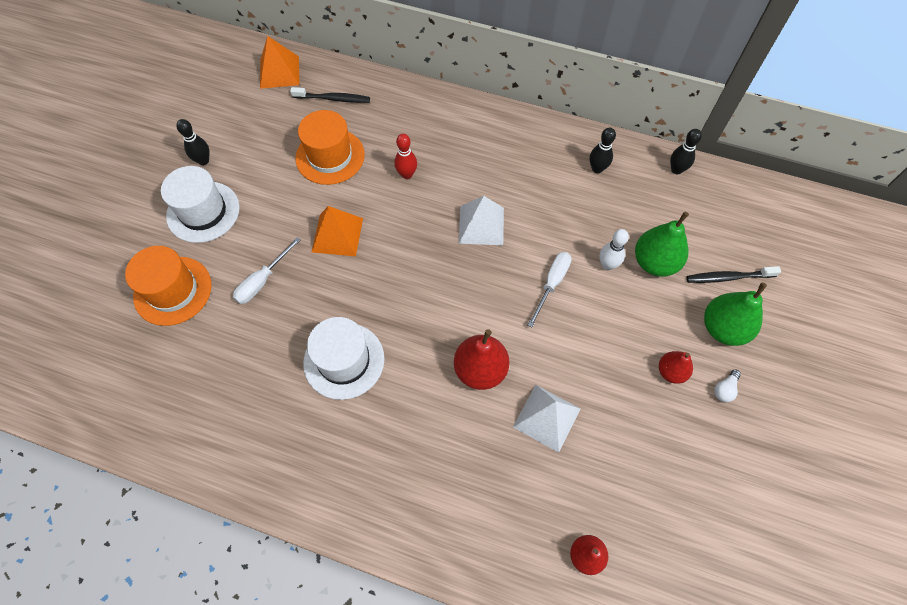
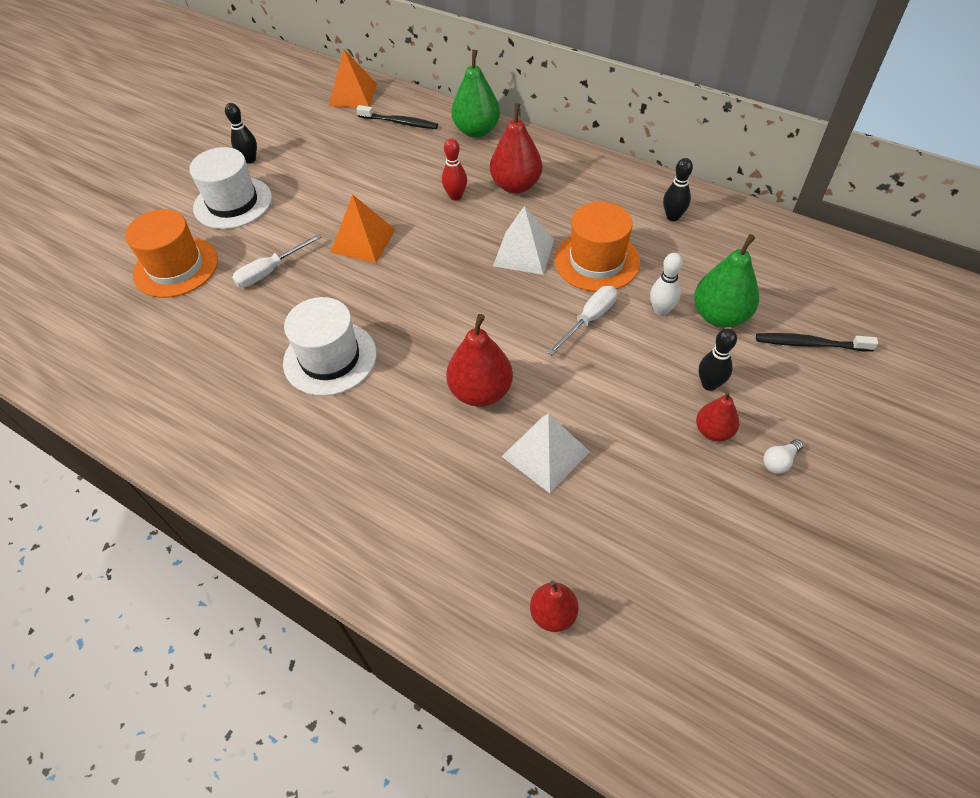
camera: 15 degrees right, 10 degrees down
(330, 156) = (379, 171): orange hat -> orange hat (597, 261)
(457, 155) = (516, 186): none -> red pear
(676, 170) = (768, 229): black bowling pin -> black bowling pin (709, 384)
(723, 328) = (791, 396): green pear -> green pear (476, 131)

